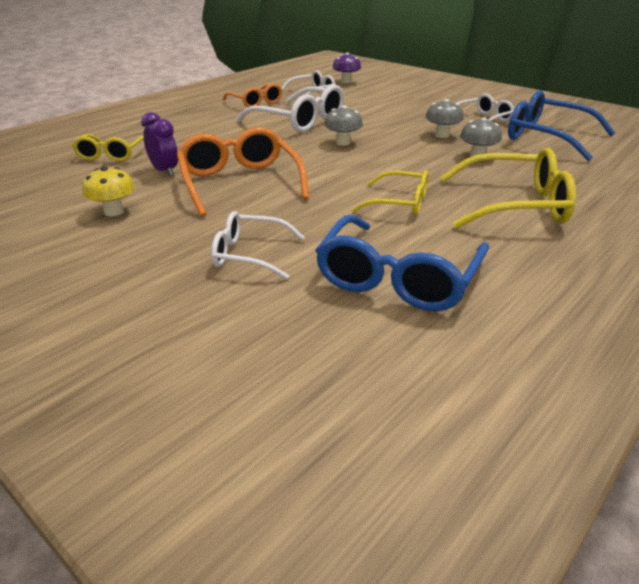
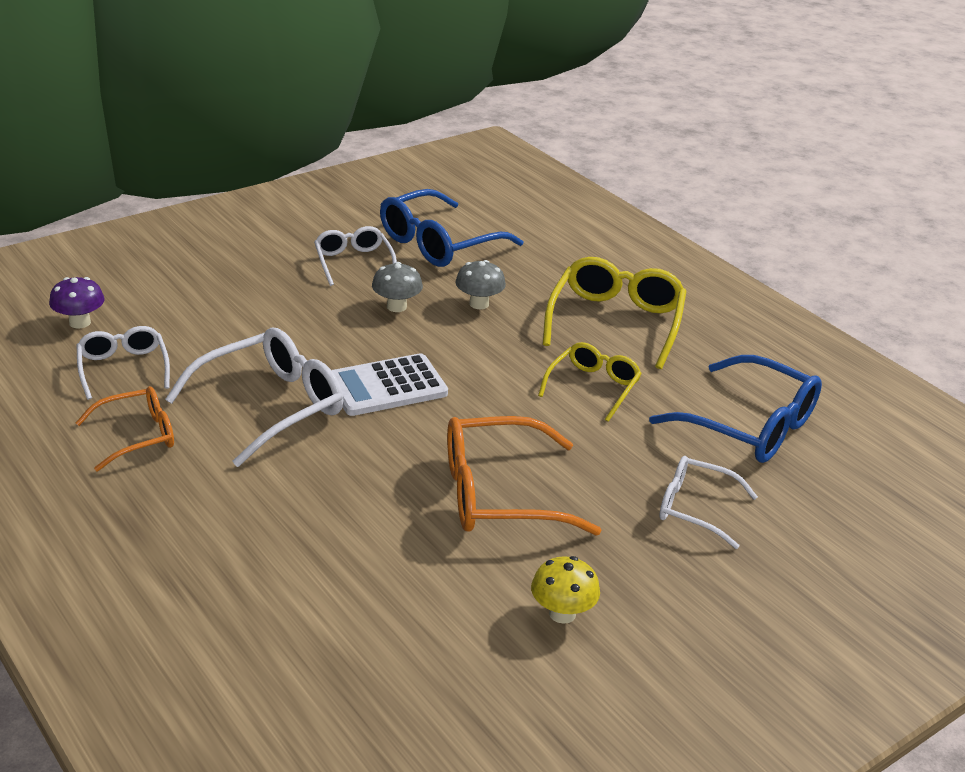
camera: 80 degrees left, 0 degrees up
(111, 154) = (334, 620): yellow glasses -> none
(164, 171) = (432, 561): purple clock -> none
(249, 254) = (695, 508): white glasses -> white glasses turned 90 degrees clockwise
(343, 142) = (387, 386): grey mushroom -> white calculator

